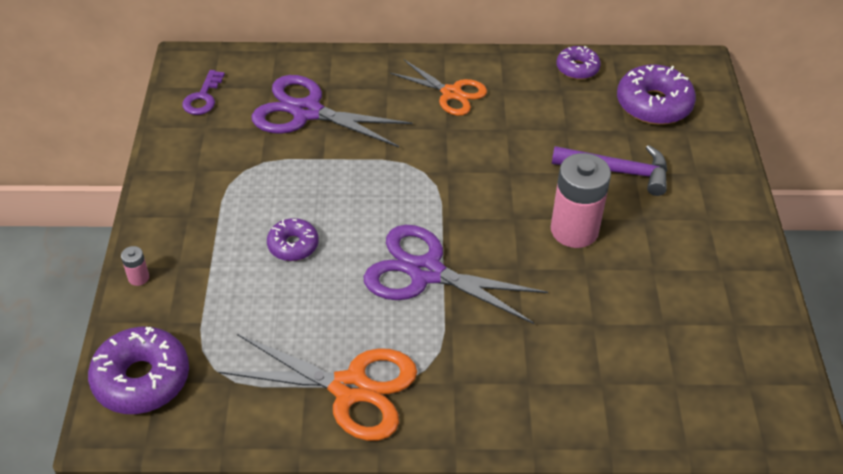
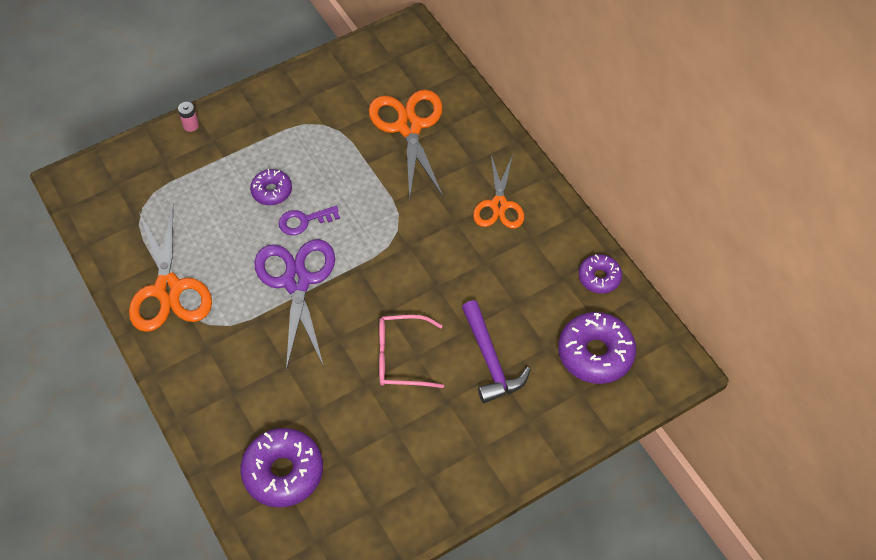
camera: 60 degrees right, 10 degrees up
(142, 379) = (113, 175): purple donut -> purple donut (283, 472)
(203, 97) = (379, 60): purple key -> purple key (304, 221)
(307, 112) = (409, 127): purple scissors -> orange scissors
(574, 230) = (402, 357): pink battery -> pink glasses

